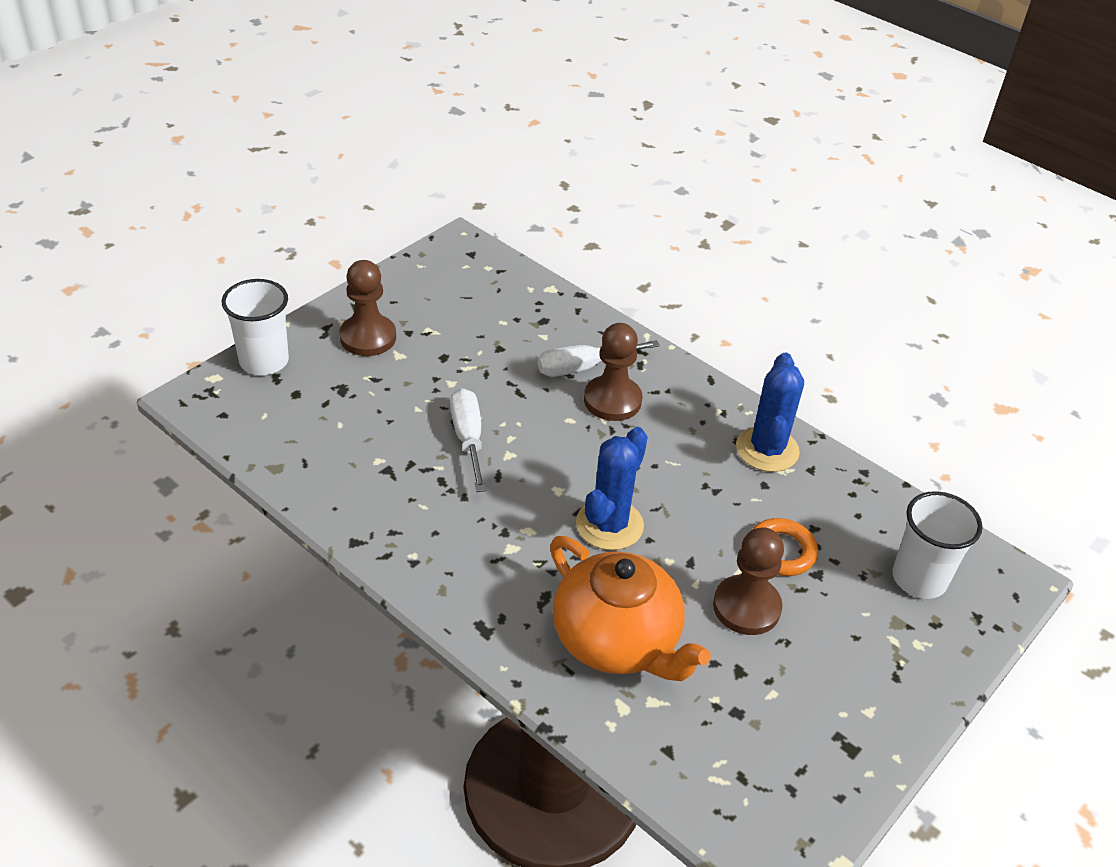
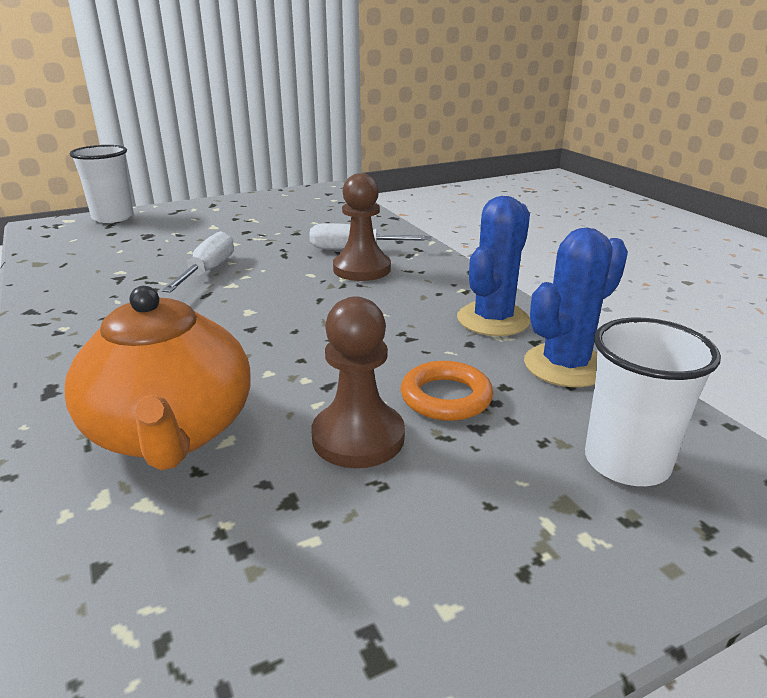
camera: 25 degrees right, 15 degrees down
(368, 337) = (201, 216): brown pawn -> none
(609, 525) = (270, 341): blue cactus -> blue cactus (565, 366)

